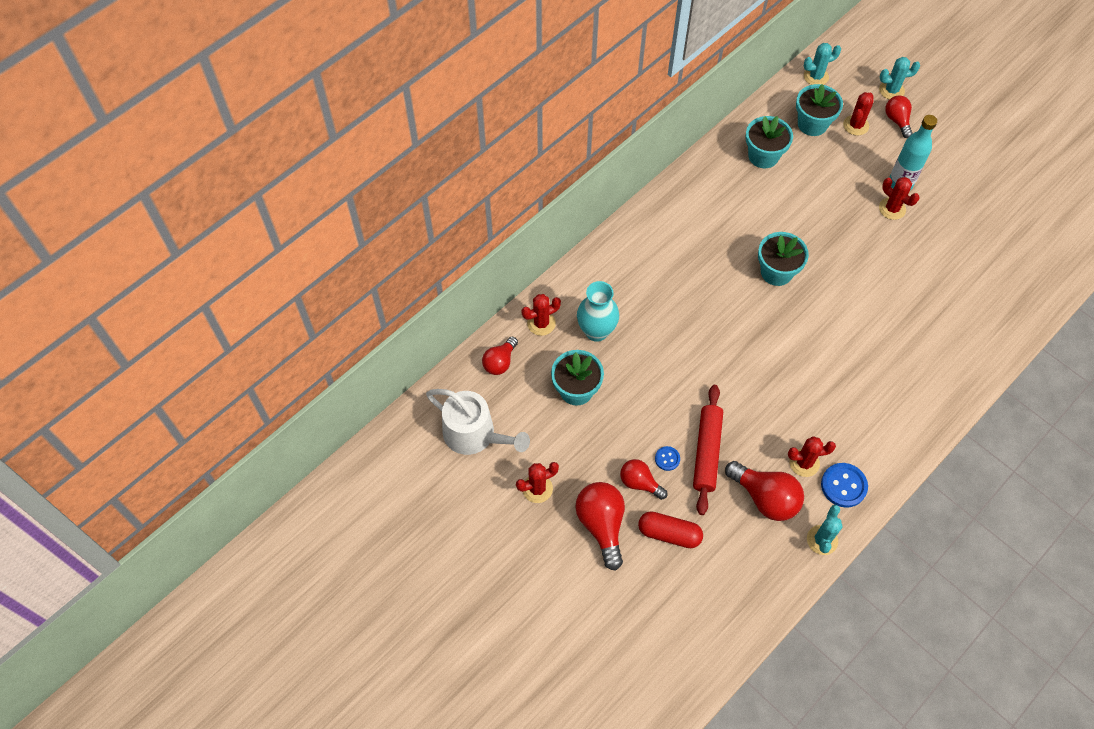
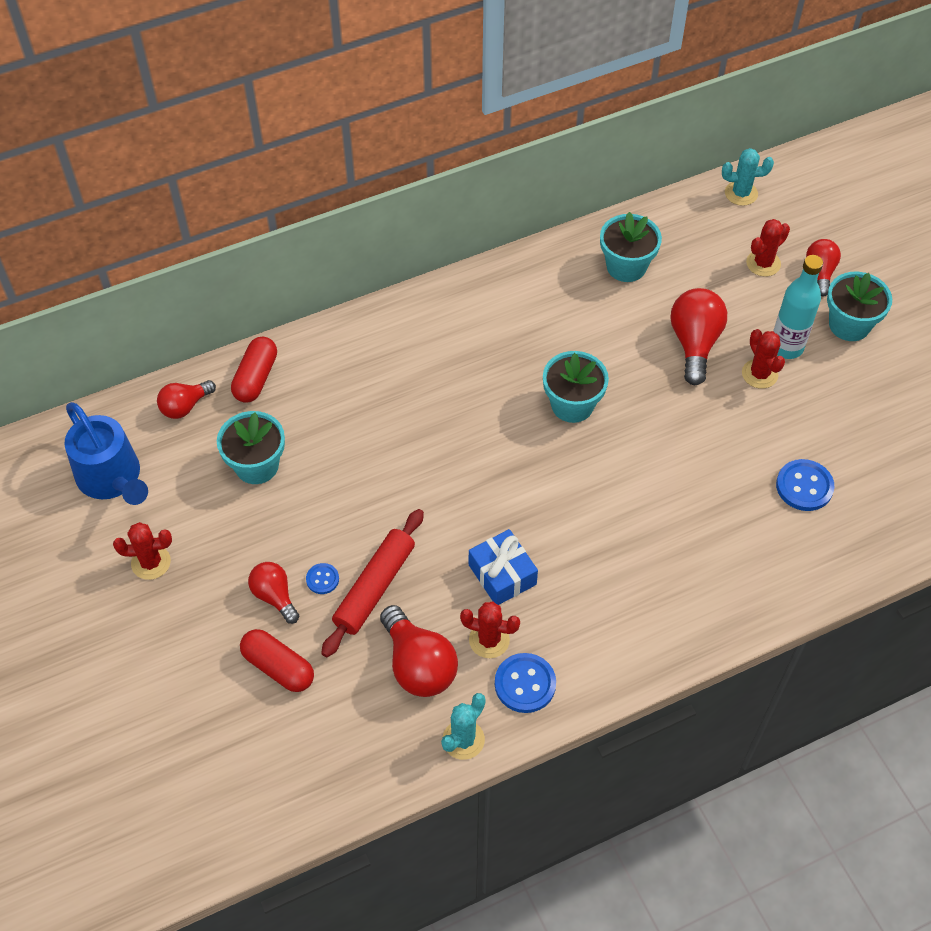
camera: 20 degrees right, 5 degrees down
(475, 435) = (112, 478): white watering can -> blue watering can
(541, 323) = (256, 378): red cactus -> red capsule
(596, 331) = (316, 406): turquoise vase -> none
(601, 525) = (203, 629): red light bulb -> red light bulb (694, 343)
(790, 412) = (502, 574): none -> blue gift
(812, 124) = (708, 247): turquoise flower pot -> turquoise flower pot (849, 325)
(891, 90) = (831, 235): turquoise cactus -> none
(959, 281) = (804, 486): none -> blue button

